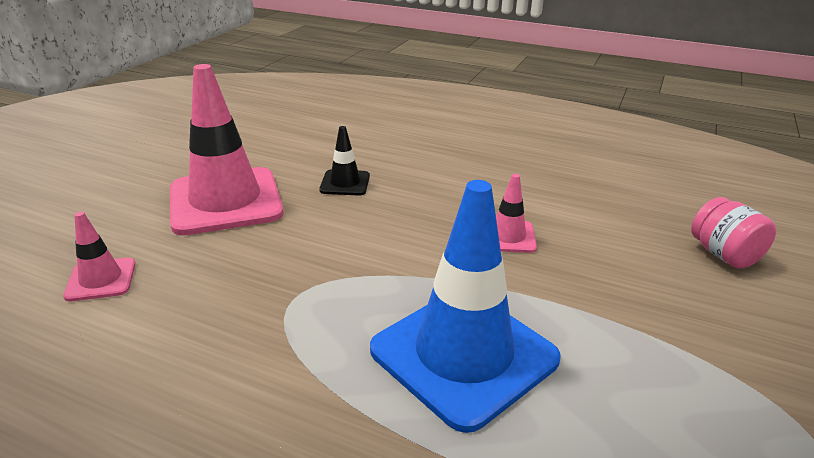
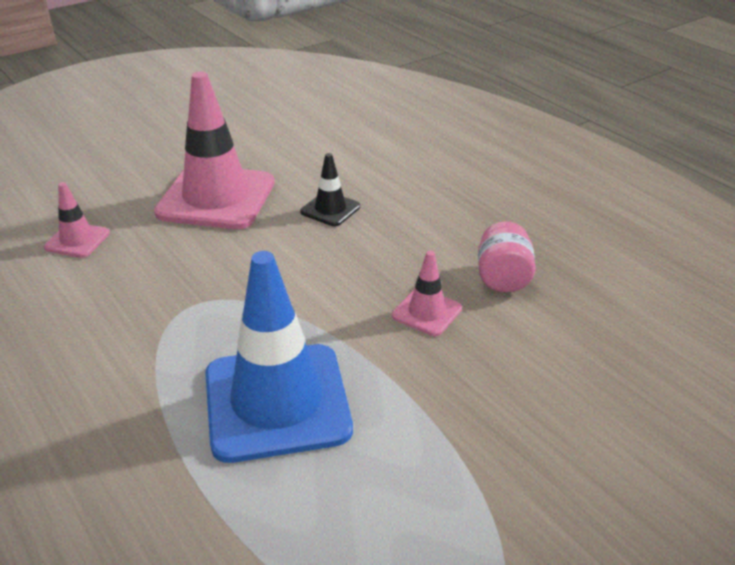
camera: 30 degrees right, 5 degrees up
(724, 255) = (637, 411): pink jar -> pink jar (503, 278)

